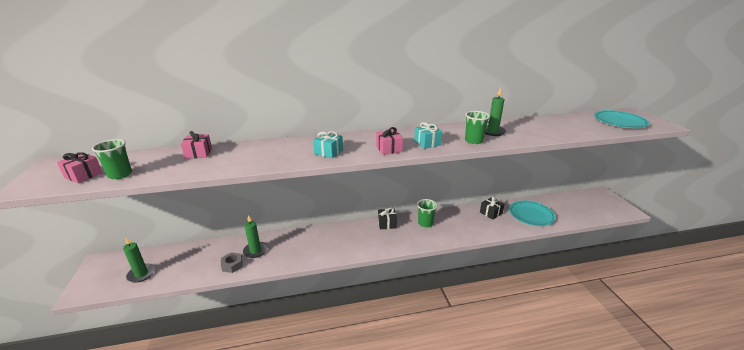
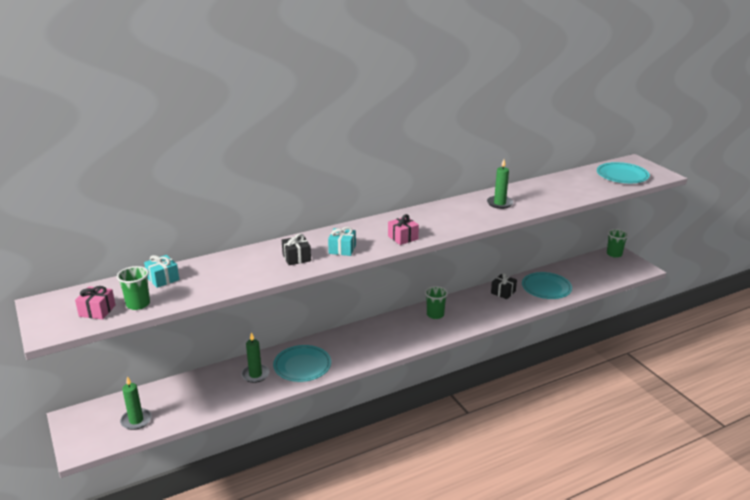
camera: 15 degrees left, 0 degrees up
(198, 153) = (200, 269): pink gift -> none
(232, 265) = (238, 393): grey nut -> none
(296, 250) = (302, 366): none -> turquoise plate
(387, 224) = (392, 322): black gift -> black gift (296, 258)
(427, 143) = (438, 225): turquoise gift -> turquoise gift (163, 279)
(473, 141) = (484, 217): green cup -> green cup (614, 254)

